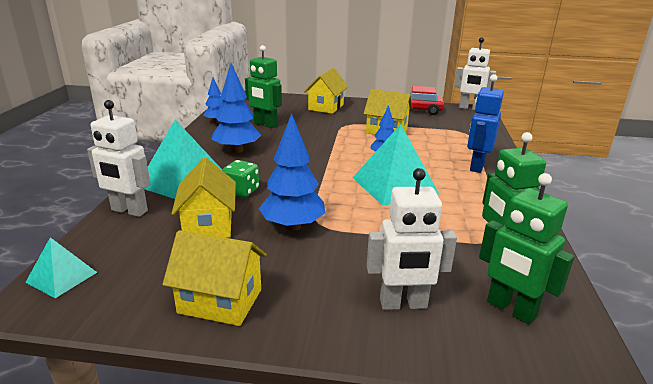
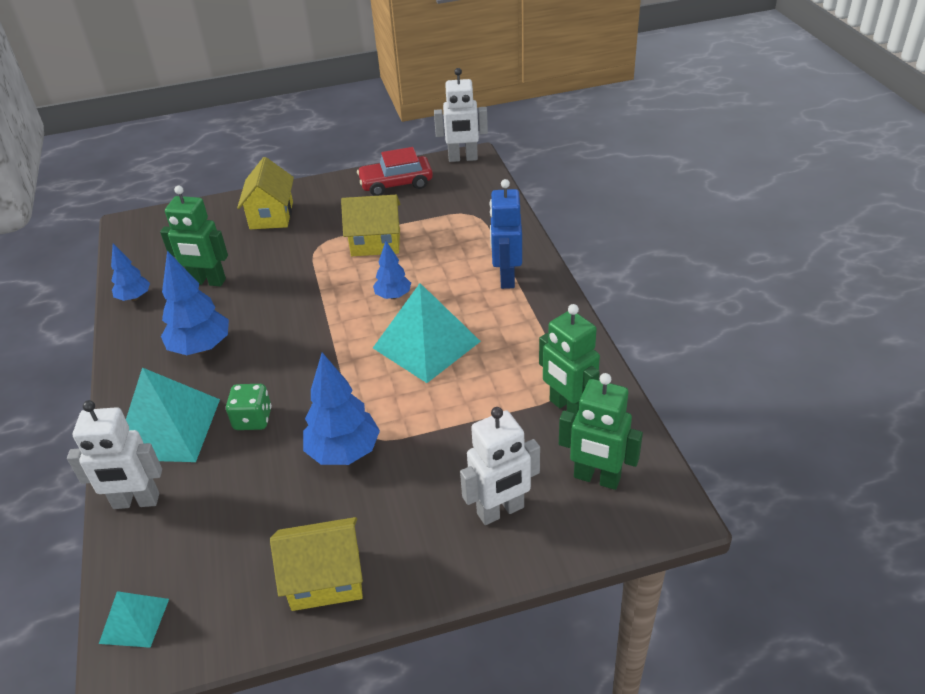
camera: 20 degrees left, 15 degrees up
(208, 225) = (247, 486): yellow house -> none

